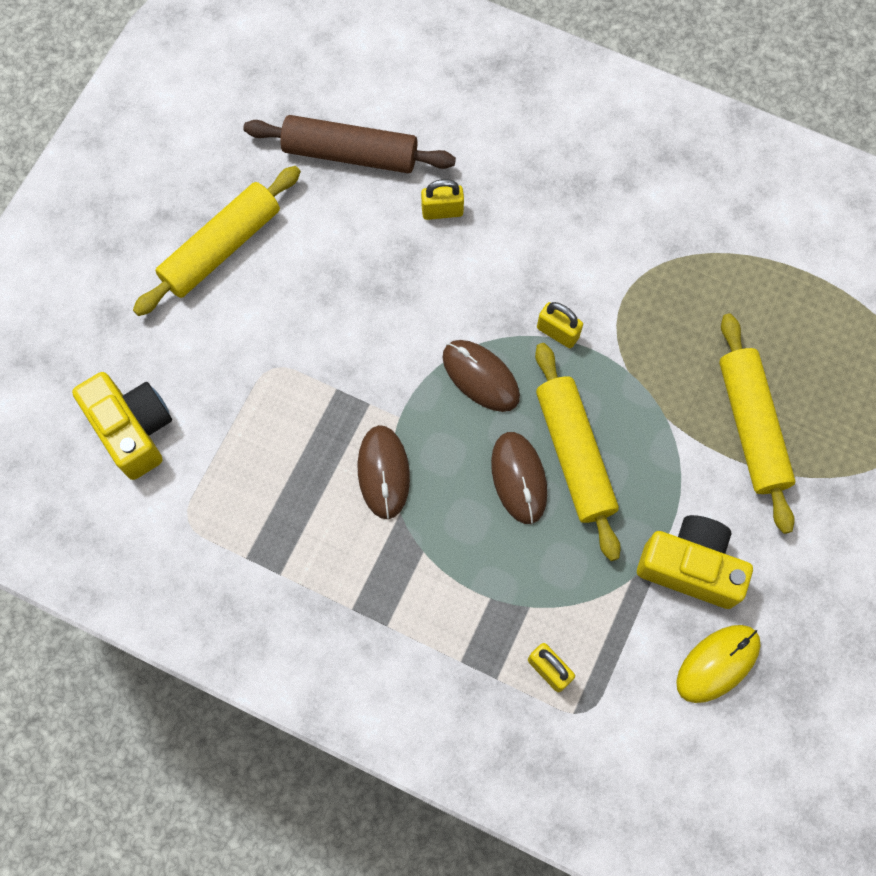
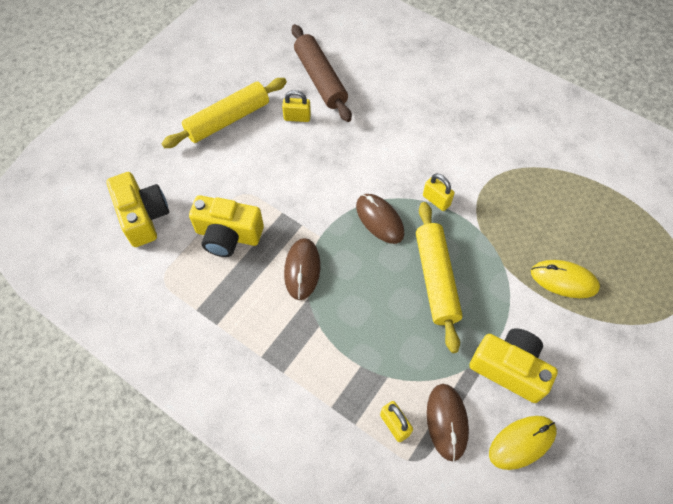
camera: 10 degrees right, 10 degrees down
(265, 438) = (228, 235): none -> yellow camera
(350, 153) = (320, 79): brown rolling pin -> brown rolling pin turned 45 degrees clockwise
(442, 211) = (372, 118): yellow padlock -> yellow padlock (297, 117)
(519, 478) = (394, 288): brown mouse -> brown mouse (447, 422)
(751, 426) = (564, 280): yellow rolling pin -> yellow mouse

